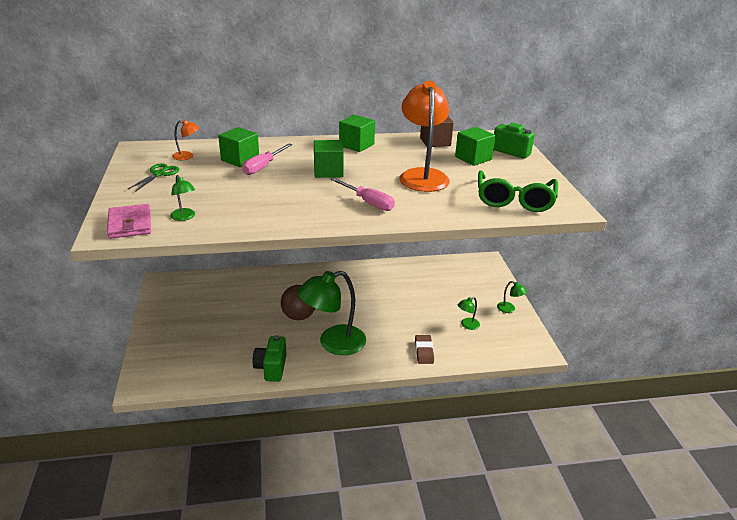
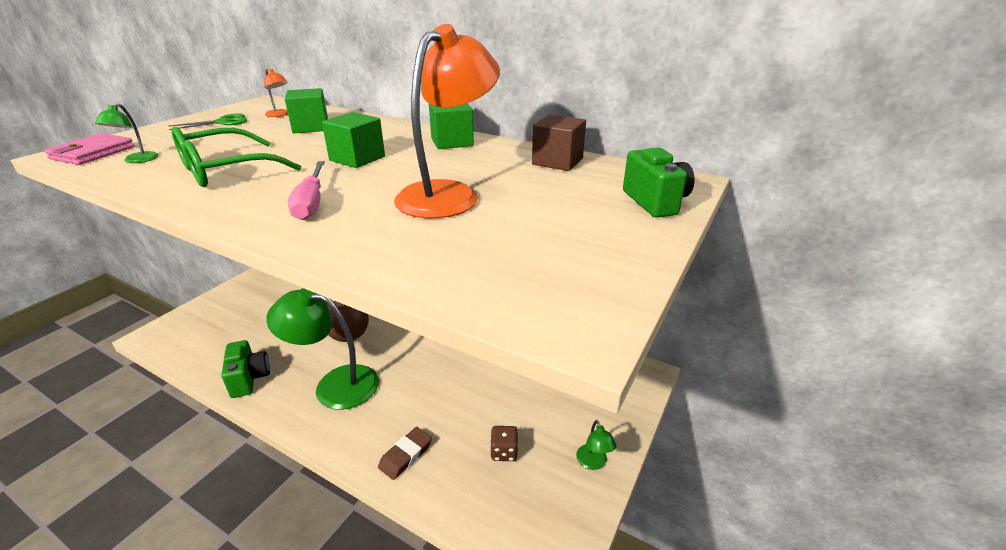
camera: 40 degrees right, 0 degrees up
(263, 167) = (312, 138): pink screwdriver -> none
(271, 368) = (249, 379): green camera -> green camera turned 120 degrees clockwise
(467, 325) = (504, 452): green lamp -> brown dice
(473, 158) = (569, 194): green cube -> none
(514, 200) = (506, 273): green glasses -> green glasses (225, 170)

